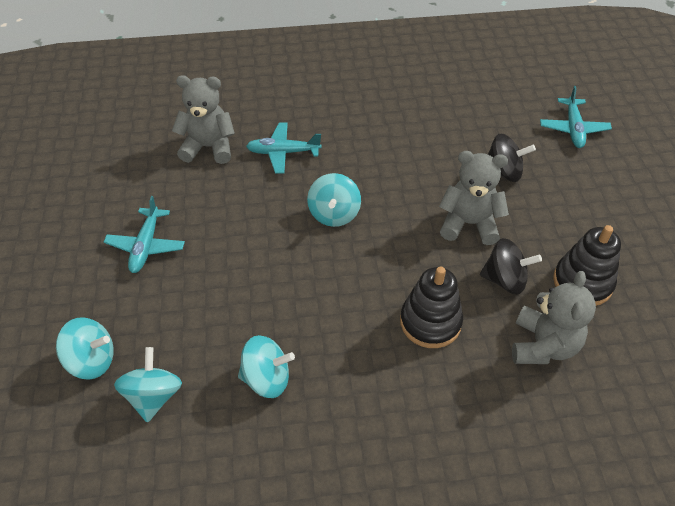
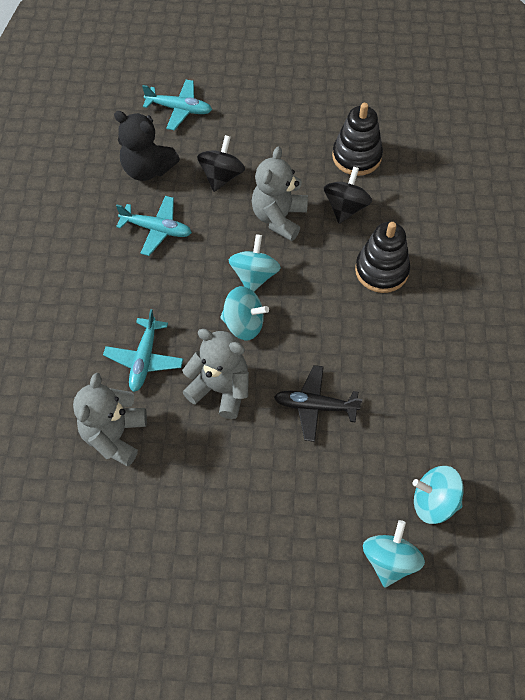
camera: 80 degrees left, 10 degrees up
(146, 246) = (251, 507): turquoise plane -> turquoise plane (157, 229)
(253, 280) = (315, 406): none -> black plane
(267, 378) = (424, 404): turquoise spinning top -> turquoise spinning top (254, 276)
(488, 119) = (147, 169): none -> black teddy bear
(543, 345) = (413, 200): grey teddy bear -> grey teddy bear (220, 389)

